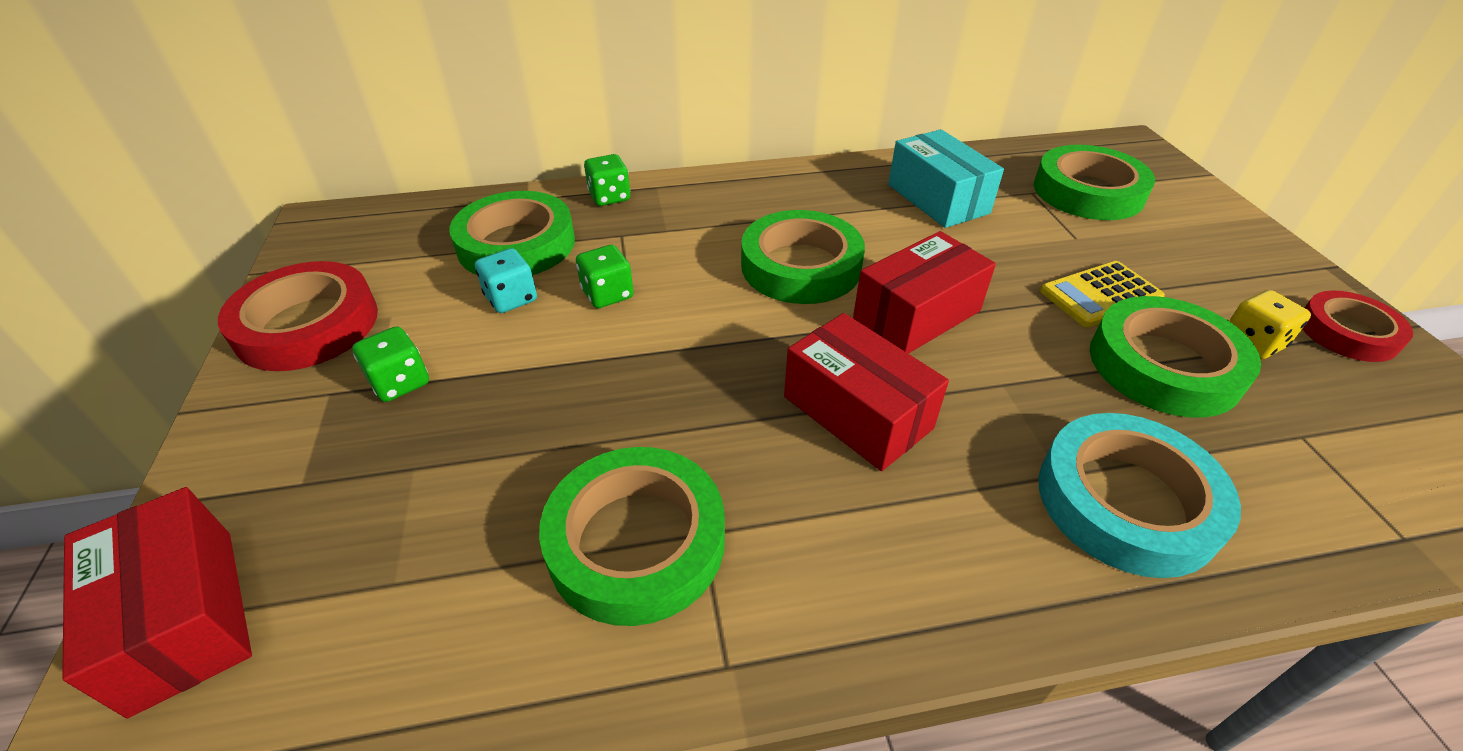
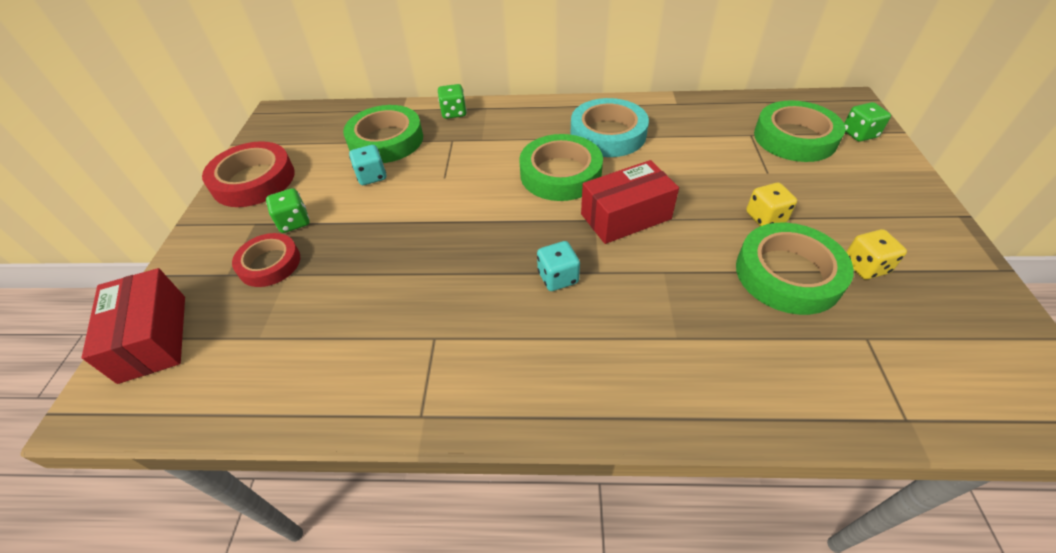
camera: 15 degrees right, 5 degrees up
(607, 294) = (430, 180): green dice -> green dice (859, 134)
(636, 541) = (395, 336): green tape -> none
(857, 412) = (558, 277): red box -> turquoise dice
(937, 199) = (677, 133): turquoise box -> none
(1100, 295) = (765, 217): yellow calculator -> yellow dice
(1126, 501) = (713, 362): turquoise tape -> turquoise tape (608, 134)
(1347, 332) = (948, 268): red tape -> red tape (269, 264)

